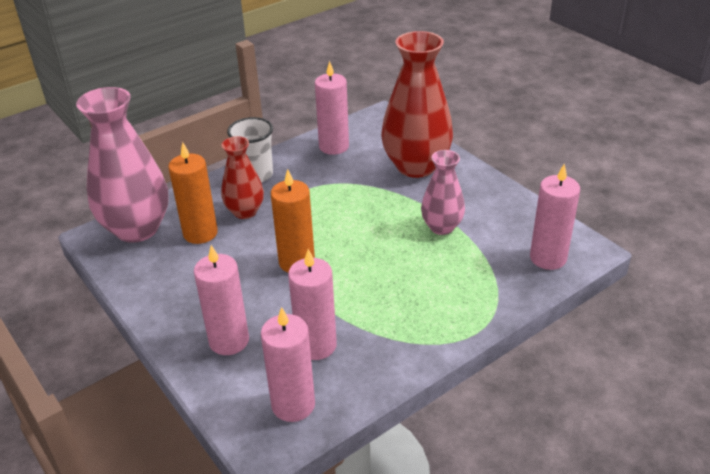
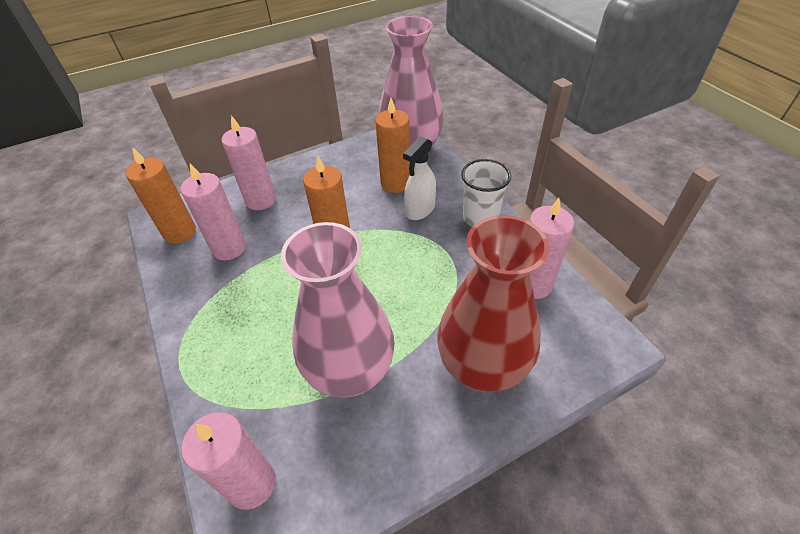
camera: 100 degrees right, 10 degrees up
(245, 211) = (420, 210): red vase -> white spray bottle
(293, 405) = (180, 232): pink candle -> orange candle
(441, 227) = (350, 371): pink vase -> pink vase, size x1.78

